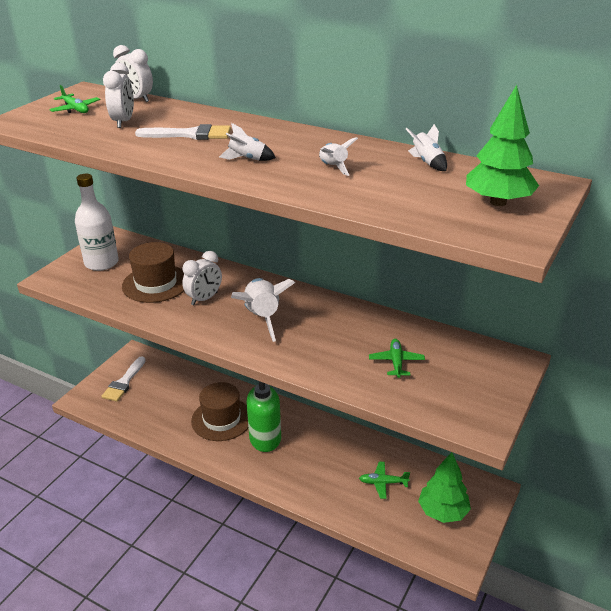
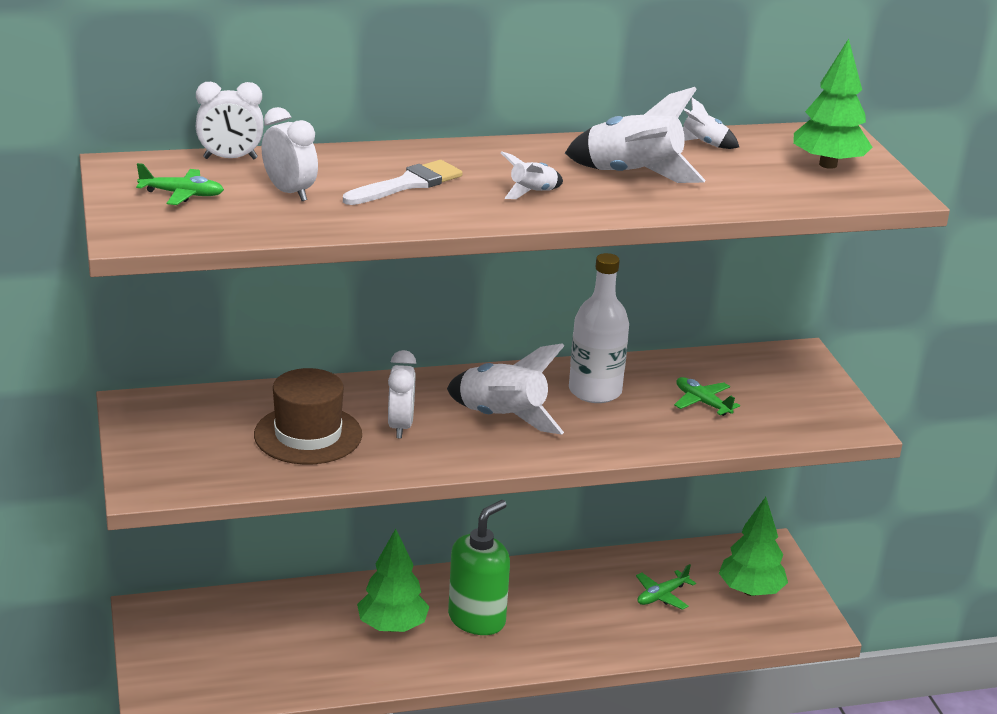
camera: 45 degrees left, 5 degrees down
(101, 263) = (184, 441): white bottle -> white bottle (595, 391)
(124, 382) = (190, 652): white brush -> none
(221, 419) = (392, 626): brown hat -> green tree
(333, 167) = (632, 175): white rocket -> white rocket, size x1.99

